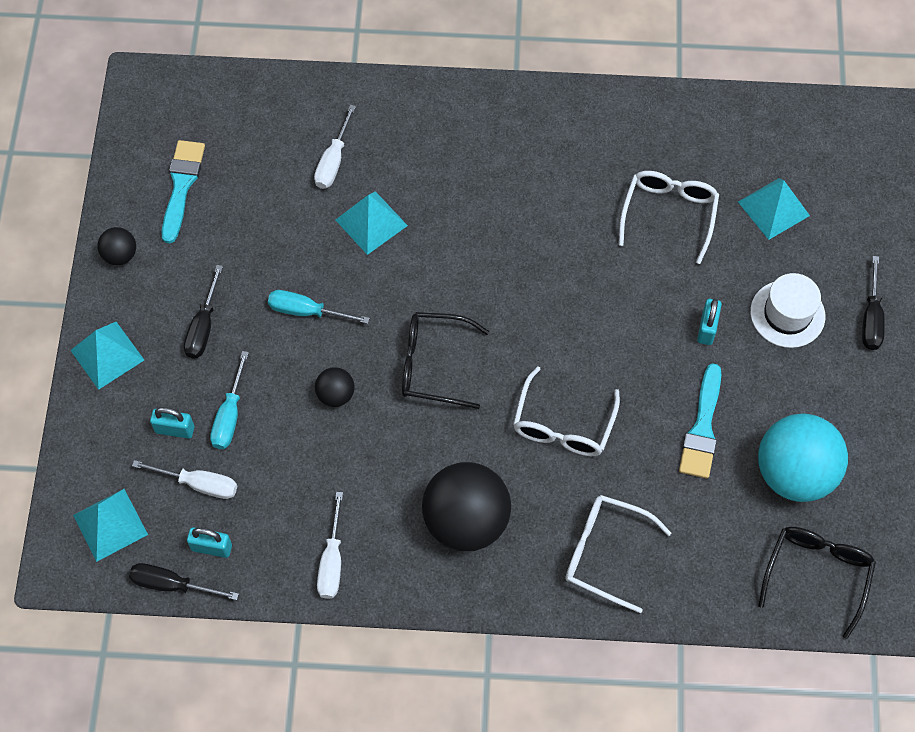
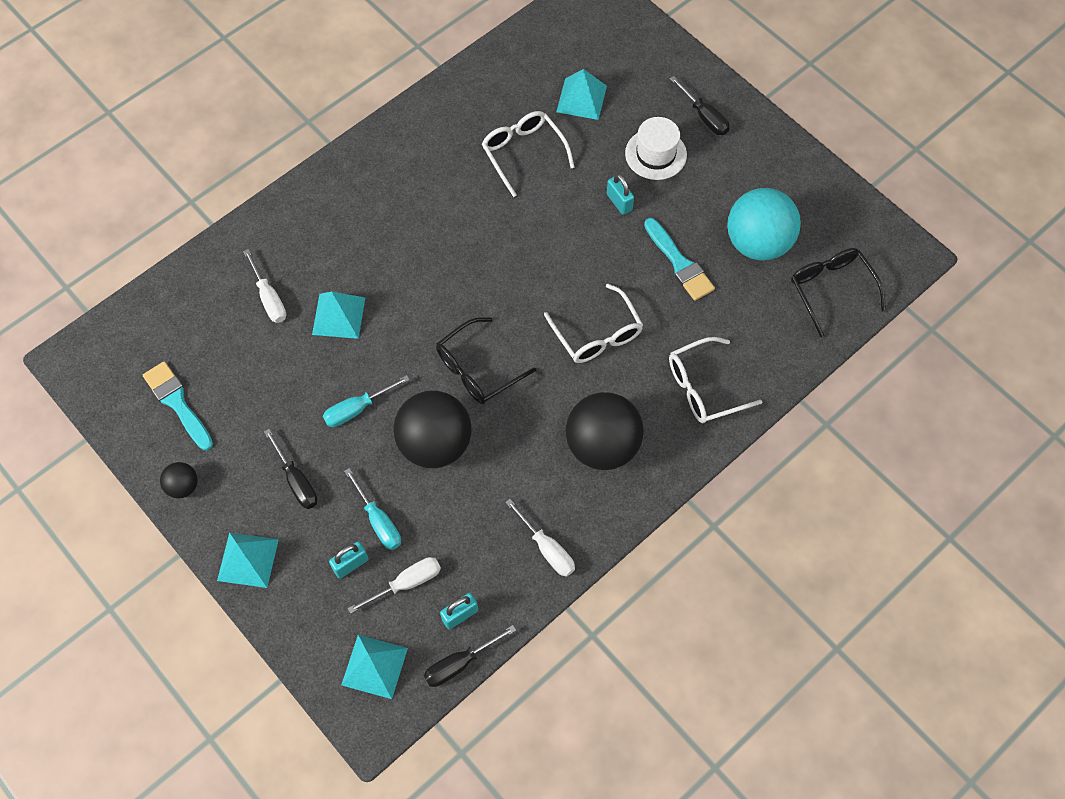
camera: 45 degrees left, 0 degrees up
(335, 395) = (435, 444): black ball -> black ball, size x2.14

